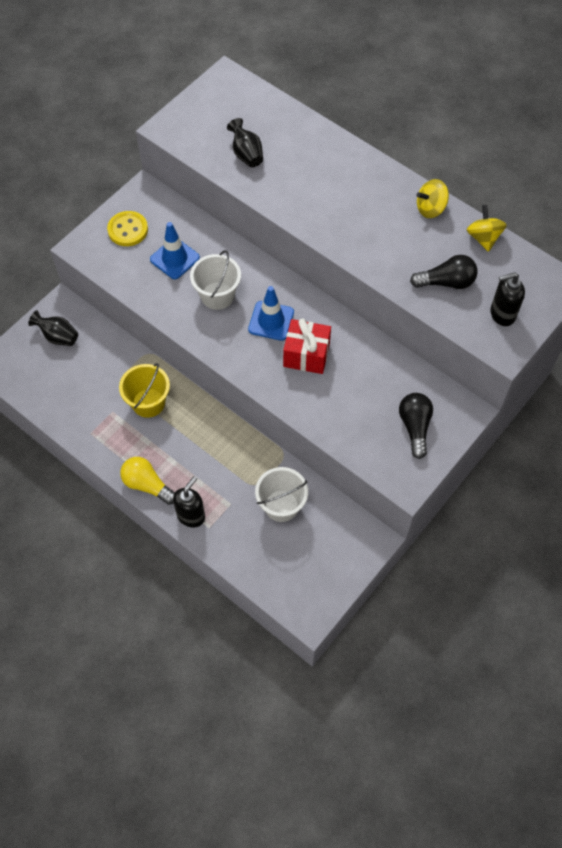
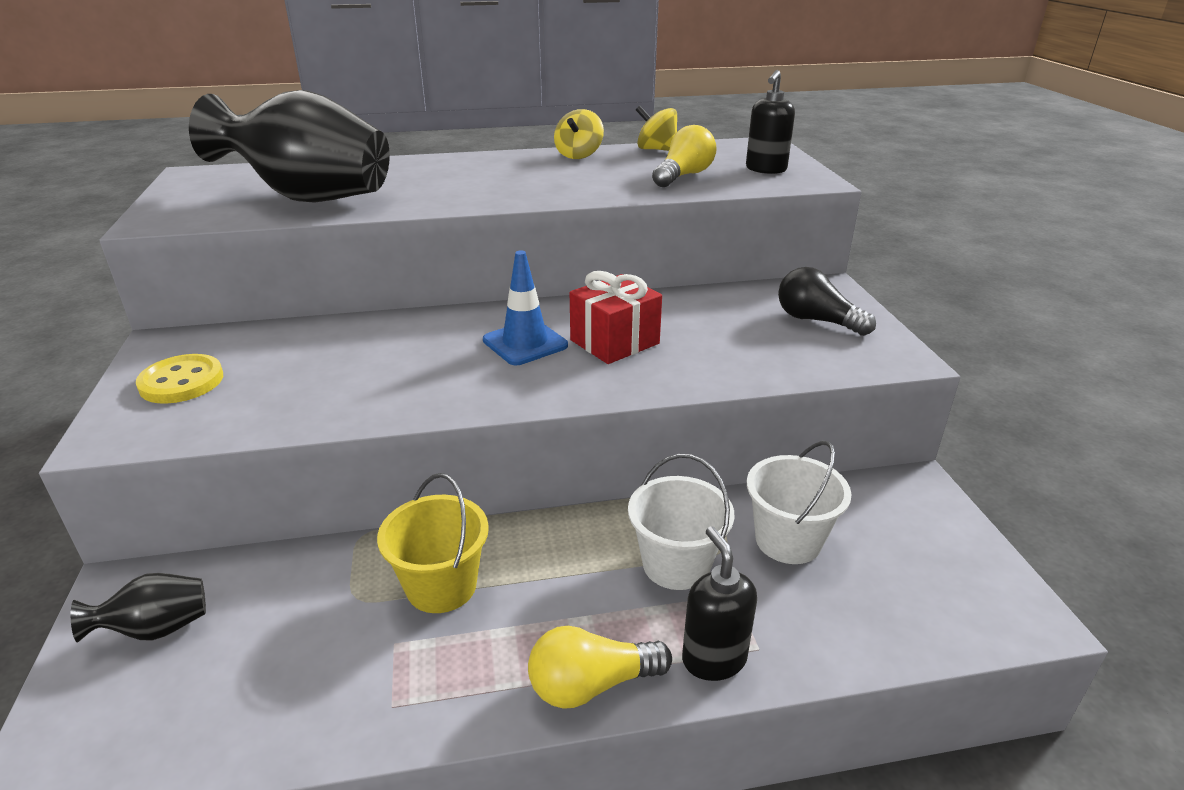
camera: 50 degrees left, 30 degrees down
(174, 258) = (303, 367): blue traffic cone -> none
(217, 296) = (419, 362): white bucket -> white bucket (676, 564)
(246, 154) = (310, 198): black vase -> black vase, size x2.26
(446, 282) = (684, 176): black light bulb -> yellow light bulb

